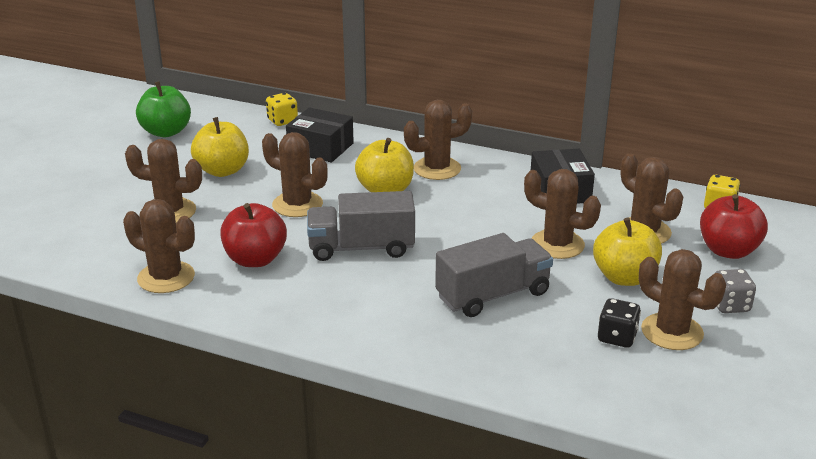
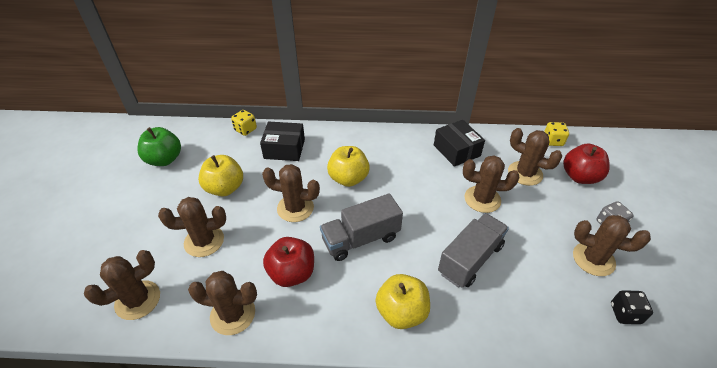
camera: 20 degrees left, 15 degrees up
(437, 169) = (371, 150): brown cactus -> brown cactus (138, 300)
(617, 337) = (566, 275): black dice -> black dice (625, 313)
(624, 277) = (538, 217): yellow apple -> yellow apple (401, 312)

